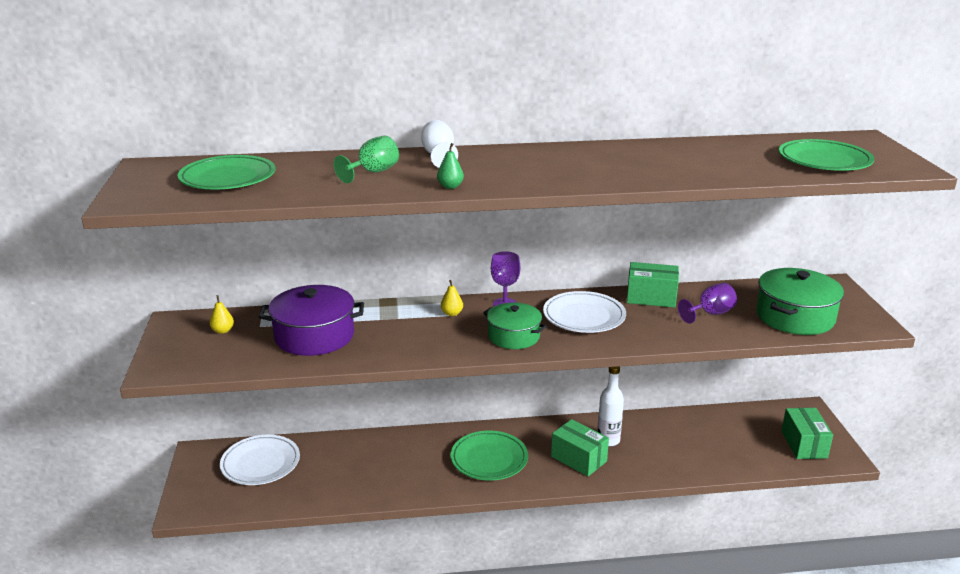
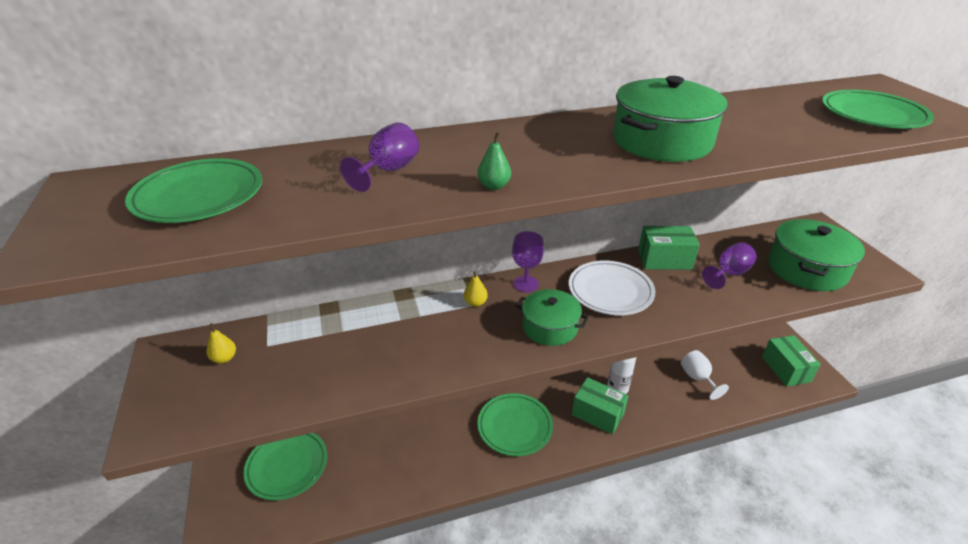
camera: 10 degrees left, 10 degrees up
(260, 463) = (287, 466): white plate -> green plate
(314, 336) = (333, 353): purple pot -> none
(373, 172) = (388, 171): green goblet -> purple goblet
(439, 156) = (459, 139): white goblet -> white goblet (698, 378)
(610, 167) = (662, 141): none -> green pot

